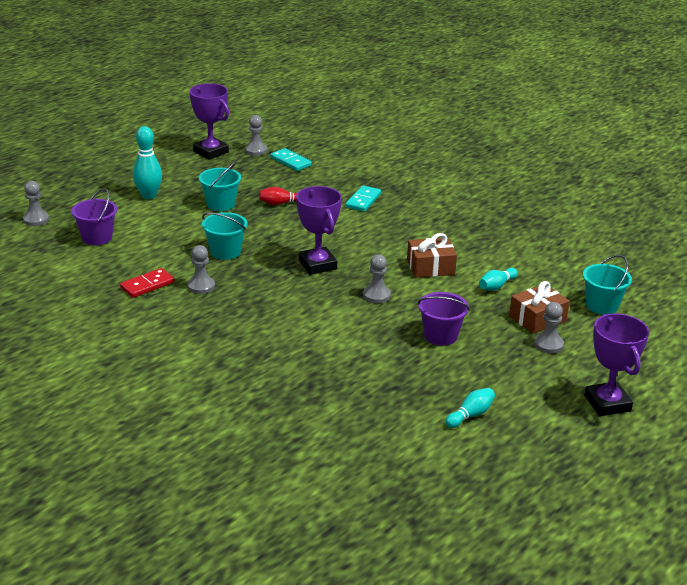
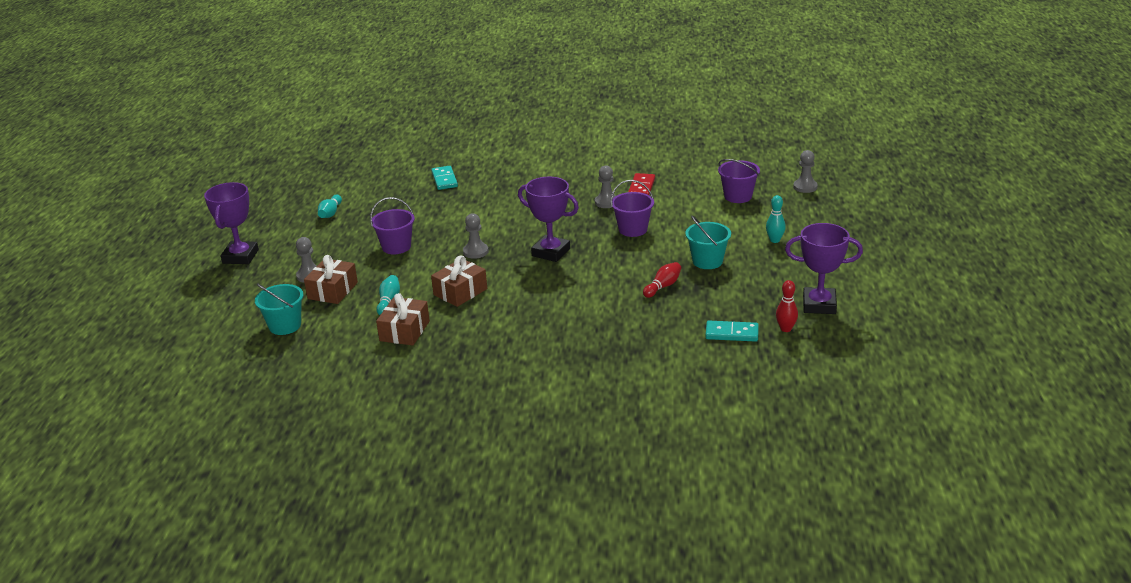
camera: 145 degrees right, 0 degrees up
(148, 195) = (774, 240): turquoise bowling pin -> turquoise bowling pin, size x0.64
(225, 252) = (633, 229): turquoise bucket -> purple bucket
(256, 150) = (786, 329): grey pawn -> red bowling pin
(363, 201) = (599, 325): turquoise domino -> turquoise domino (444, 179)
(505, 258) = (404, 331): none -> brown gift
(607, 403) = (240, 256): purple trophy -> purple trophy turned 60 degrees clockwise

